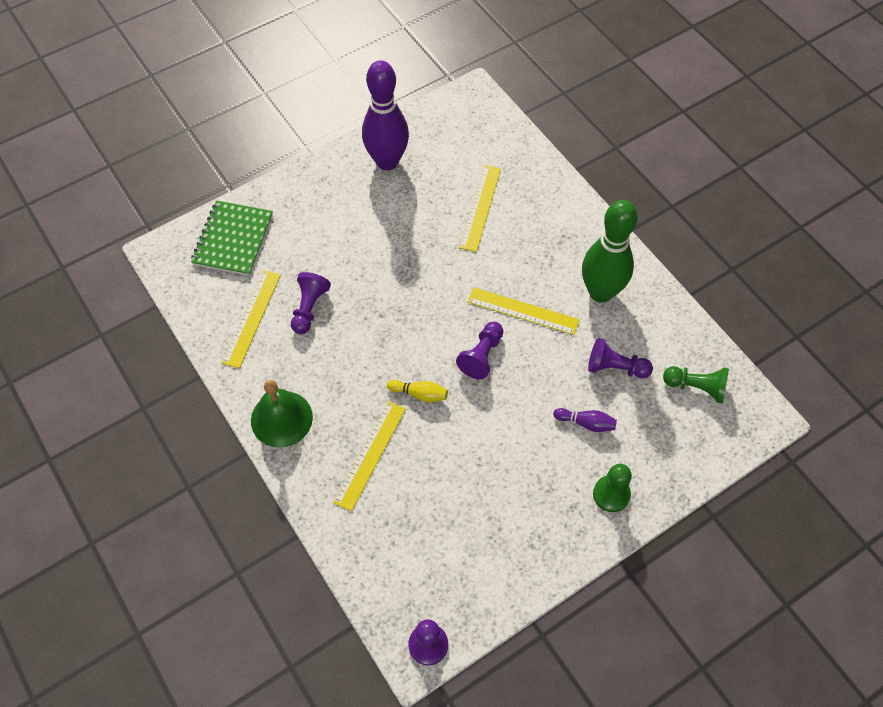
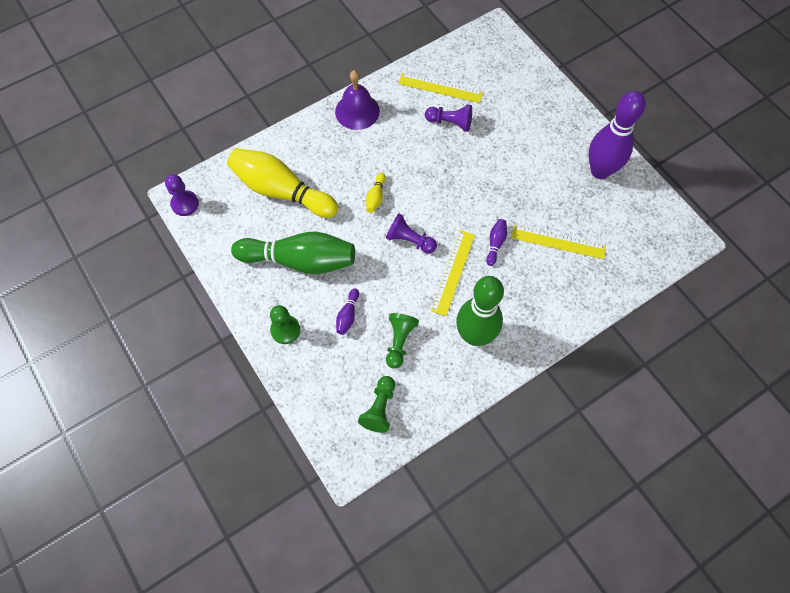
camera: 90 degrees right, 5 degrees up
(233, 240) = (510, 71): green notebook -> none
(281, 418) = (357, 111): green bell -> purple bell
(370, 455) = (326, 166): yellow ruler -> none
(409, 511) = (281, 191): none -> yellow bowling pin
(484, 267) = (495, 244): none -> purple bowling pin
(514, 482) = (300, 260): none -> green bowling pin
(615, 367) = (399, 342): purple pawn -> green pawn

